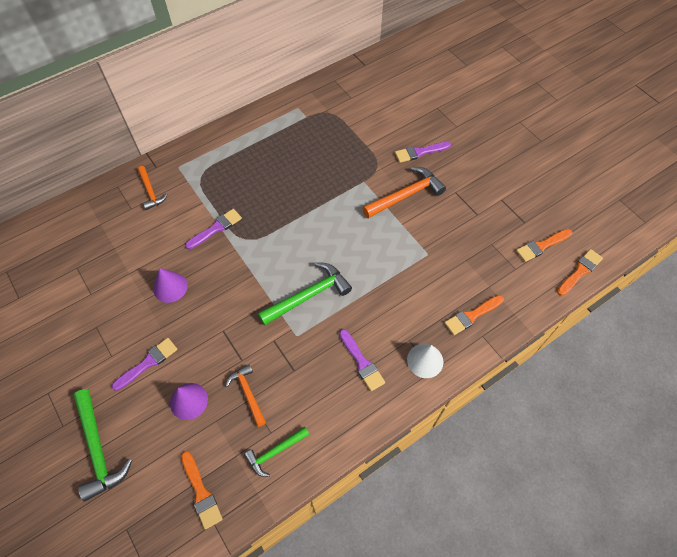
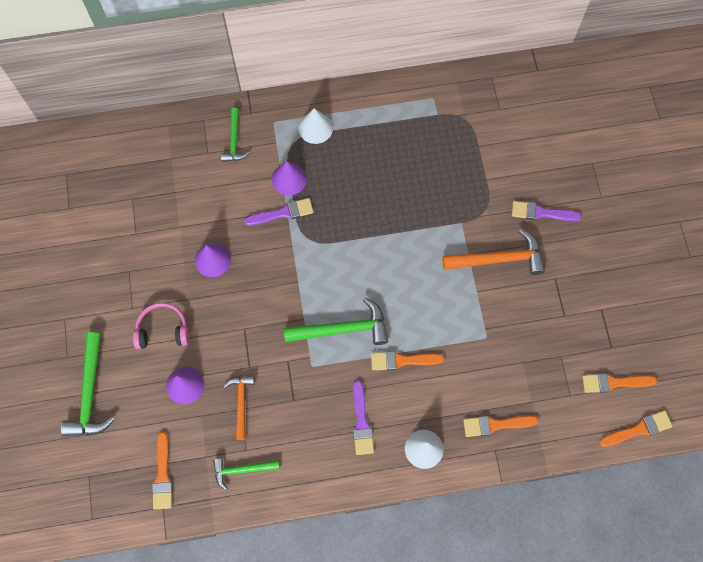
camera: 25 degrees right, 10 degrees up
(148, 362) = (163, 330): purple brush -> pink headphones
(150, 191) = (234, 141): orange hammer -> green hammer
(210, 202) = (289, 179): none -> purple cone
(215, 159) = (315, 128): none -> white cone
(370, 299) = (402, 360): none -> orange brush

